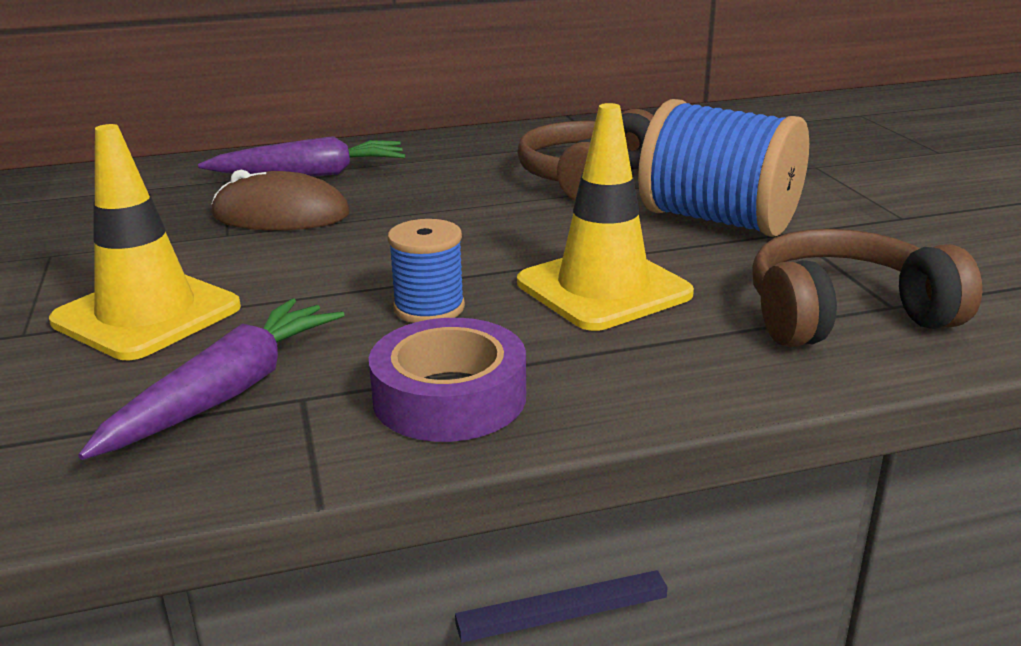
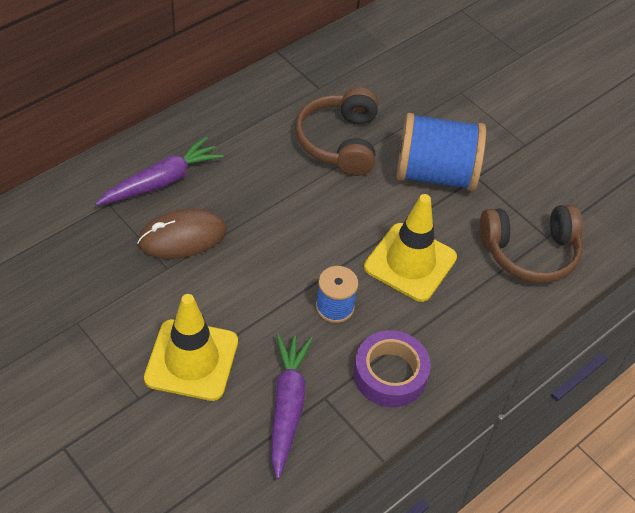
camera: 30 degrees left, 25 degrees up
(844, 315) = (530, 252): brown headphones -> brown headphones turned 150 degrees counterclockwise

